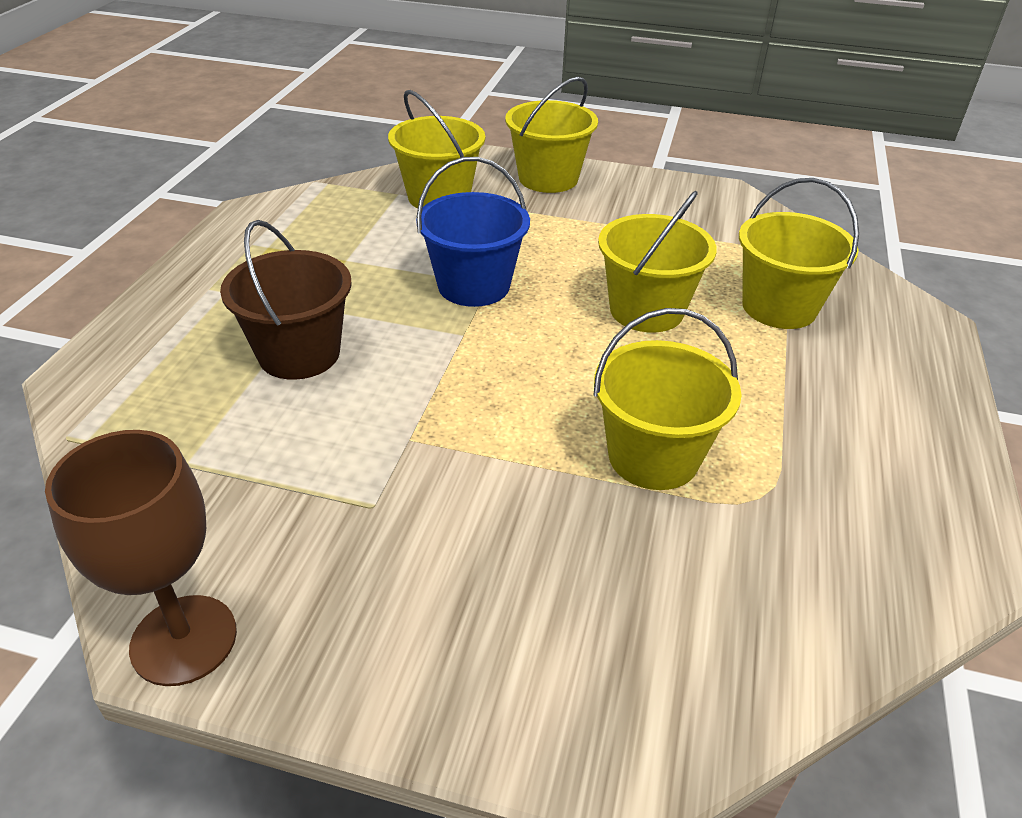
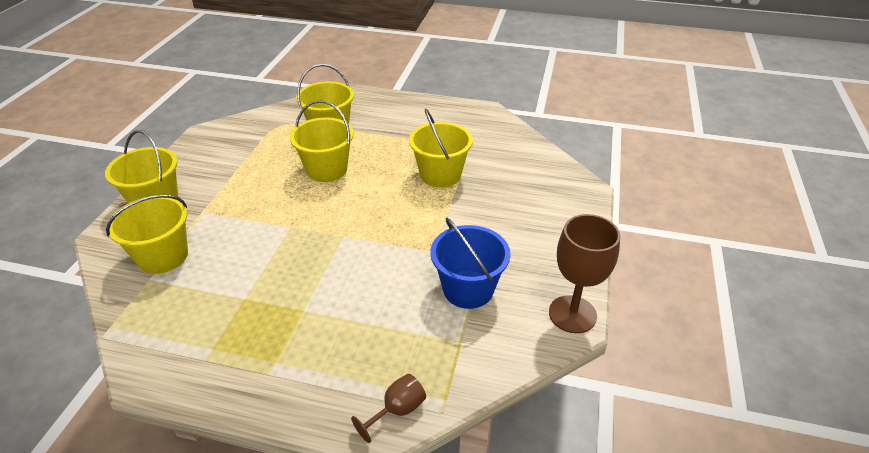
camera: 90 degrees left, 0 degrees up
(94, 394) = (397, 410): none -> brown goblet
(299, 354) = (356, 307): brown bucket -> none
(474, 286) = (291, 234): blue bucket -> blue bucket (468, 289)

